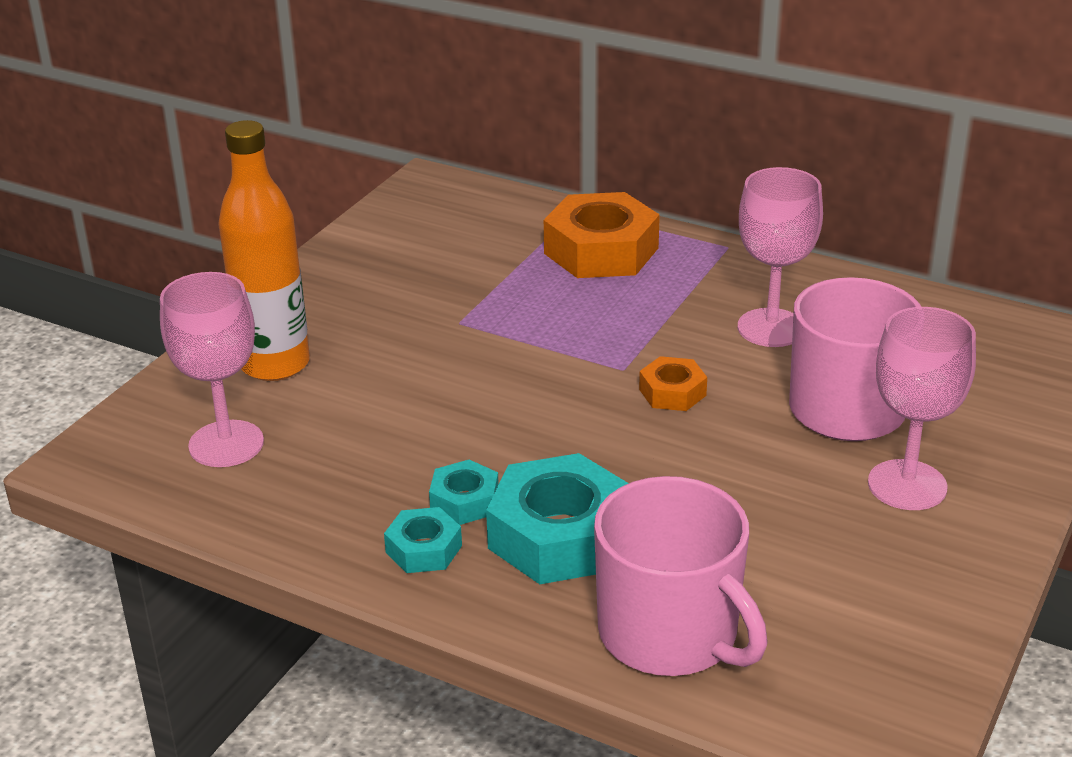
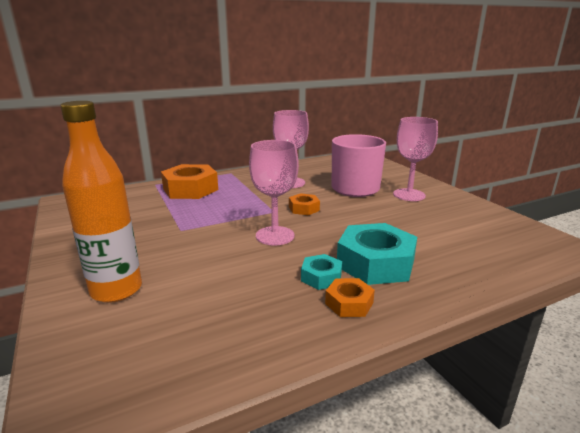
camera: 55 degrees left, 10 degrees down
(226, 444) = (160, 338): pink goblet -> pink goblet (275, 236)
(424, 549) = (349, 303): turquoise nut -> orange nut
(670, 634) = (470, 263): pink mug -> none

